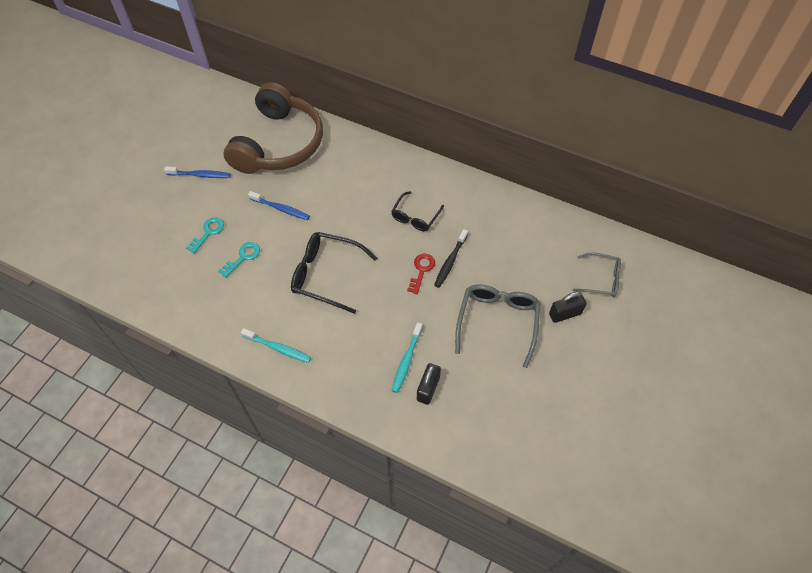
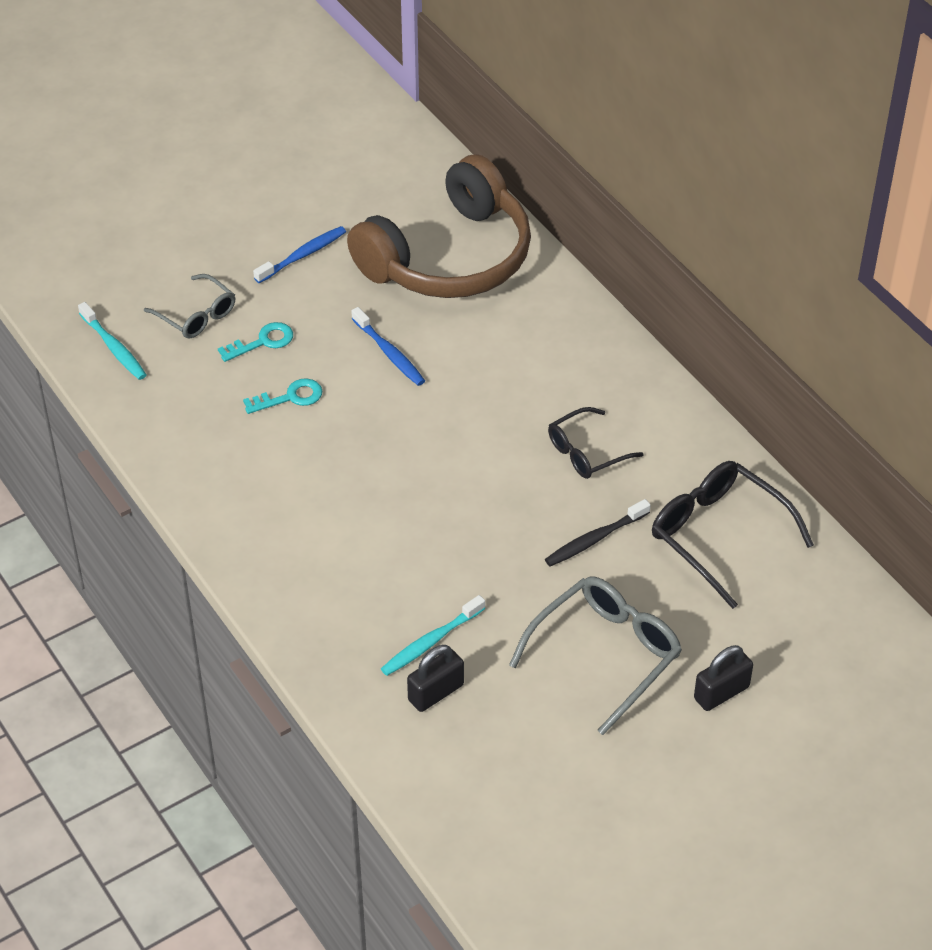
camera: 30 degrees right, 10 degrees down
(200, 175) = (302, 255): blue toothbrush -> blue toothbrush turned 75 degrees counterclockwise
(278, 348) = (260, 540): turquoise toothbrush -> turquoise toothbrush (114, 347)
(326, 275) = (393, 474): black glasses -> black glasses (718, 535)
(421, 270) = (541, 531): red key -> none
(565, 314) = (721, 693): black padlock -> black padlock turned 45 degrees counterclockwise
(601, 279) = (821, 672): grey glasses -> grey glasses (197, 315)

